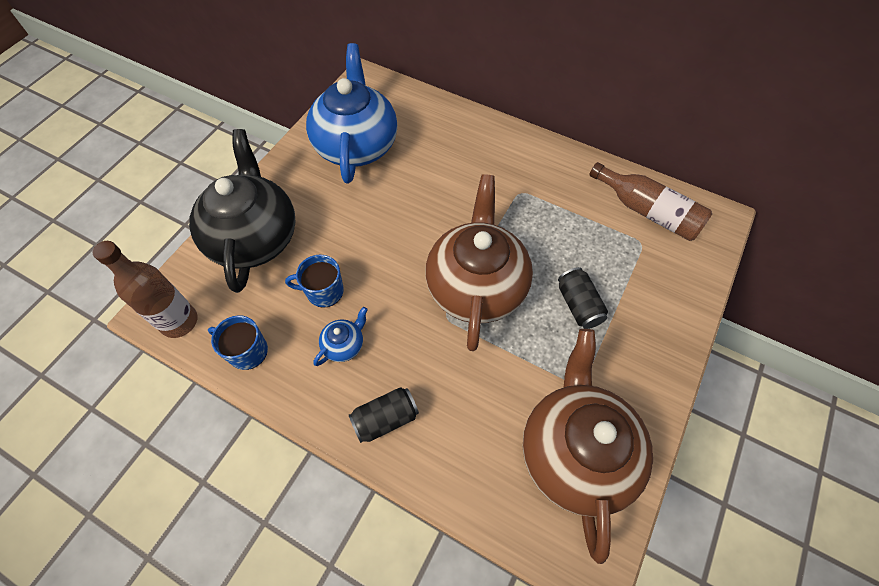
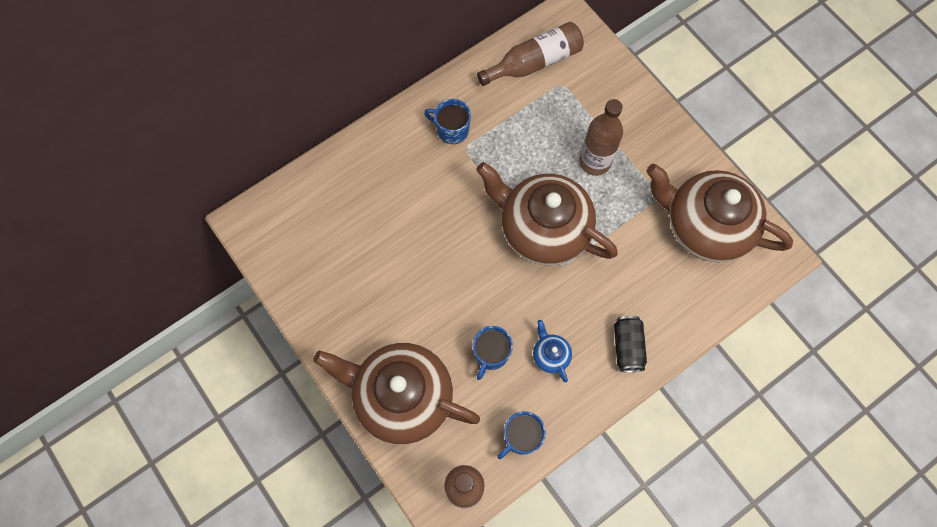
camera: 65 degrees left, 10 degrees up
(254, 237) = (402, 397): black teapot -> brown teapot
(356, 145) = (334, 265): blue teapot -> none
(531, 175) = (451, 130): none -> blue mug
(578, 305) = (595, 162): black can -> brown bottle

